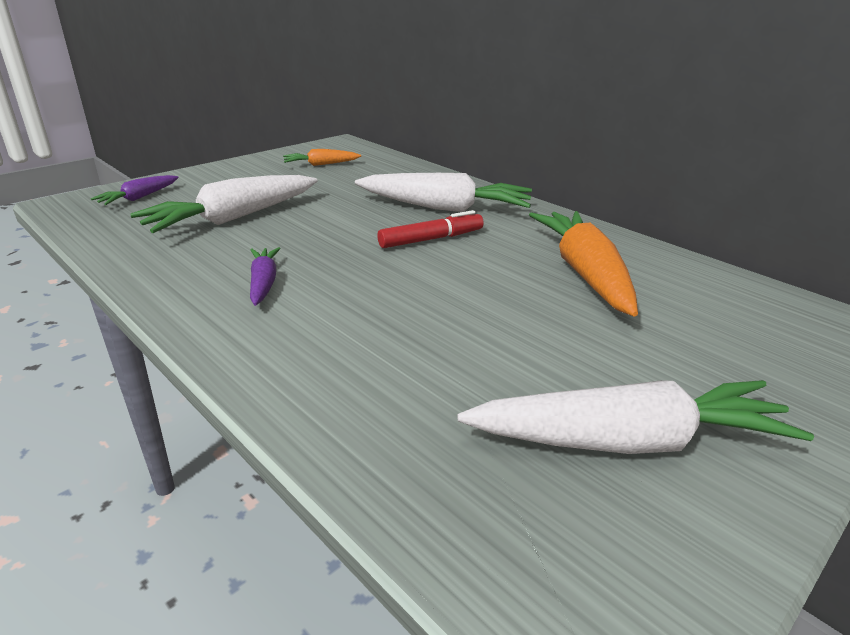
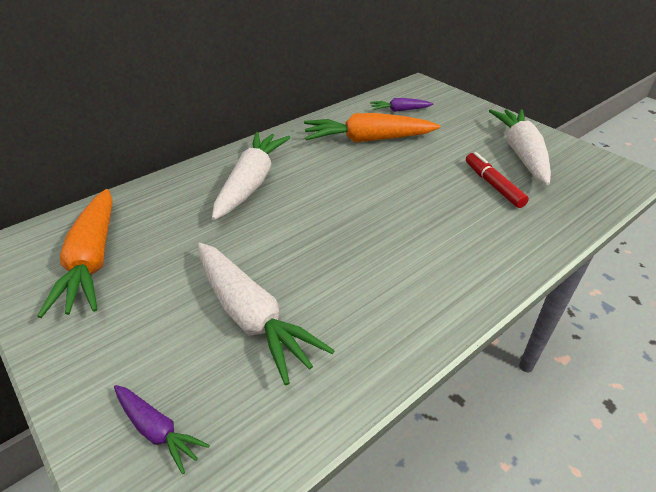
camera: 85 degrees left, 10 degrees up
(263, 283) = (395, 277): purple carrot -> purple carrot (399, 110)
(320, 164) = (92, 261): orange carrot -> orange carrot, size x1.96
(431, 239) = (315, 192): red marker -> red marker (493, 185)

